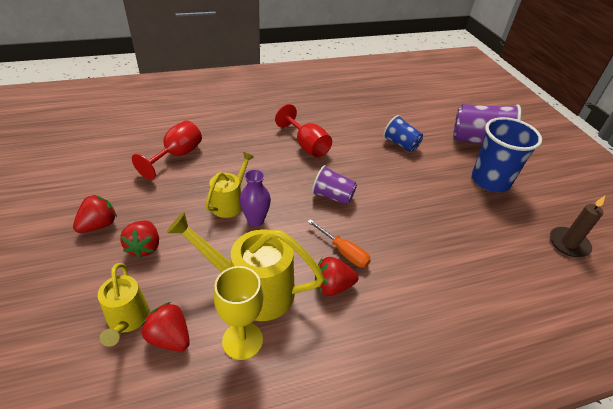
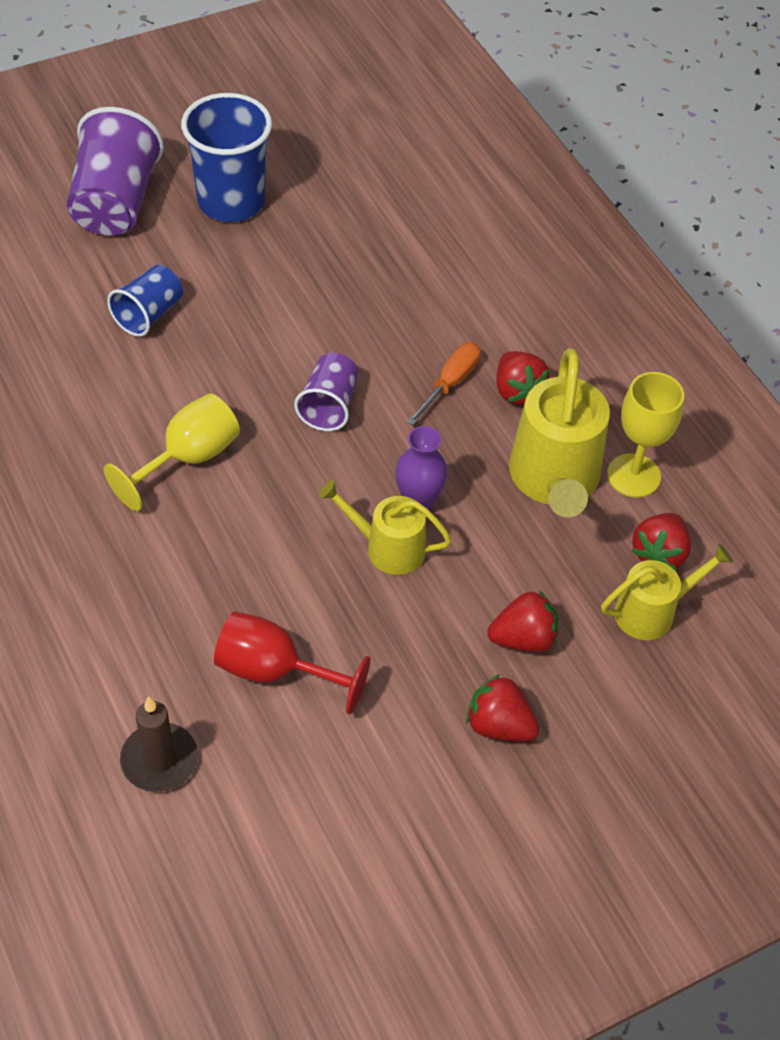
camera: 100 degrees left, 10 degrees up
(307, 145) = (188, 458): red goblet -> yellow goblet
(568, 244) = (354, 138): brown candle -> brown candle (159, 760)

